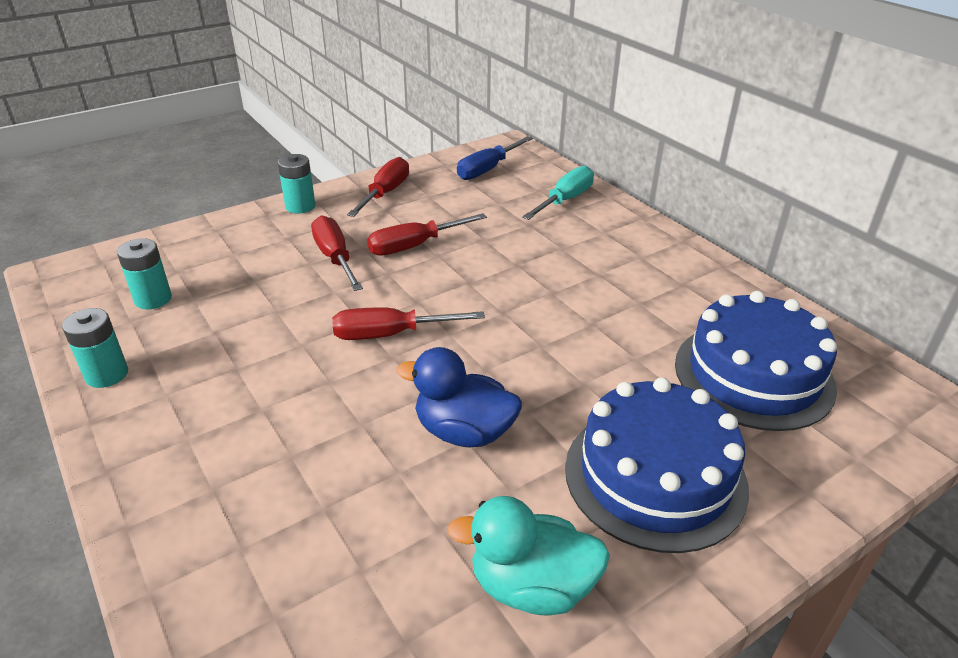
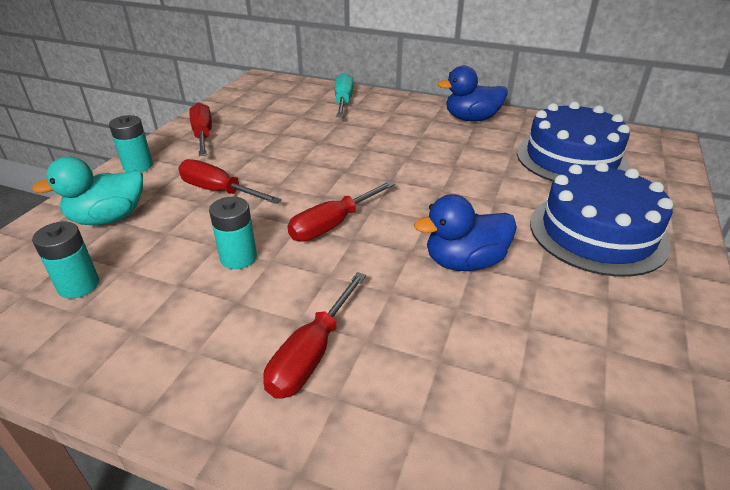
camera: 35 degrees left, 0 degrees up
(107, 374) = (109, 366): turquoise battery -> turquoise battery (238, 258)
(415, 246) = (274, 162): red screwdriver -> red screwdriver (312, 353)
(488, 169) = (264, 98): blue screwdriver -> none
(531, 586) = (622, 329): turquoise duck -> turquoise duck (108, 218)
(690, 274) = (471, 119): none -> blue duck

